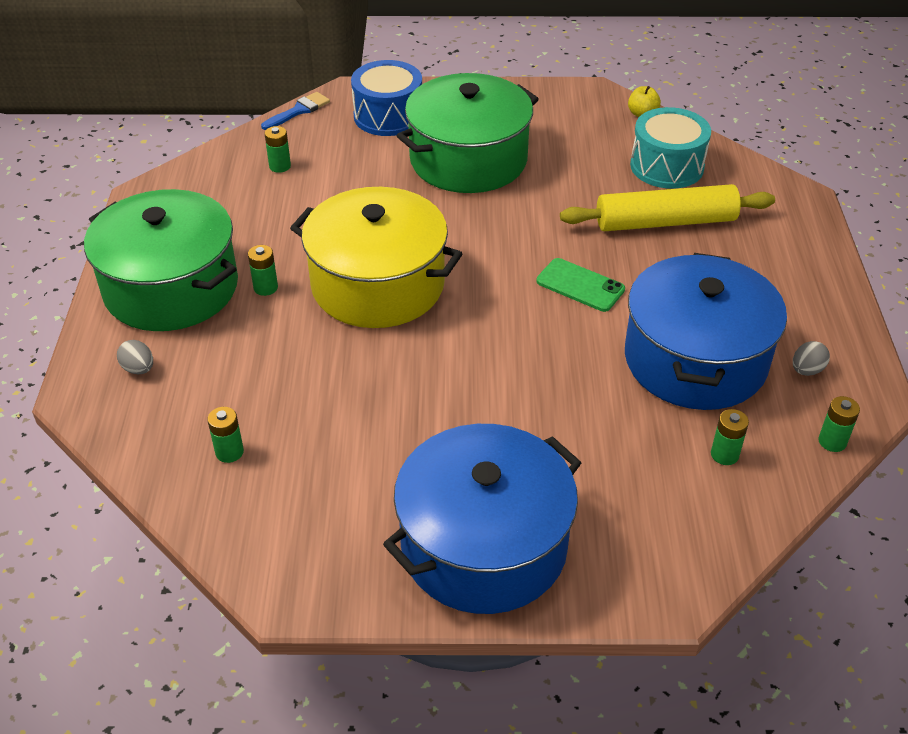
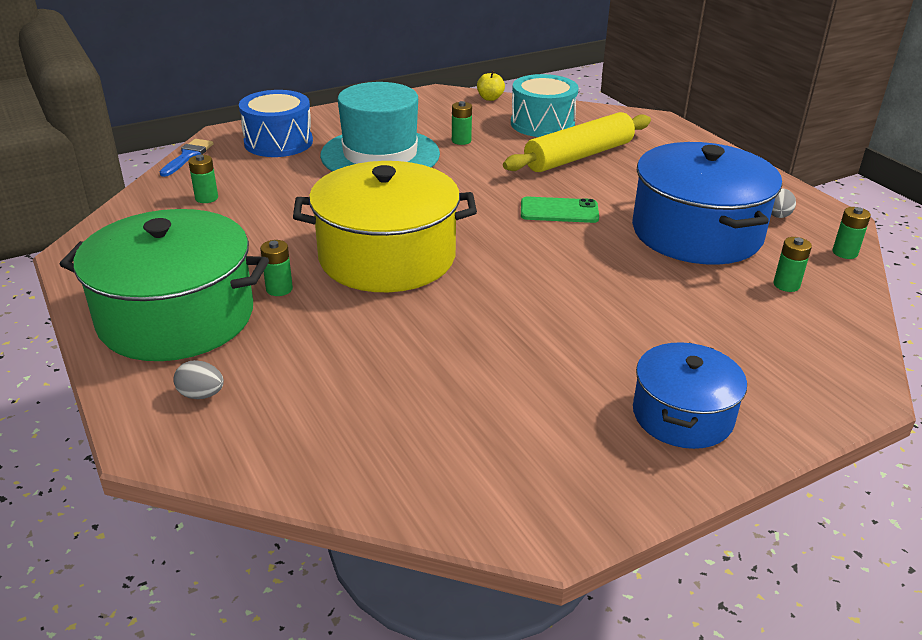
camera: 30 degrees left, 10 degrees down
(229, 452) = (370, 431): green battery -> green battery (461, 141)
(468, 160) = (380, 155): green pot -> turquoise hat
(484, 545) = (682, 415): blue pot -> blue pot, size x0.58

